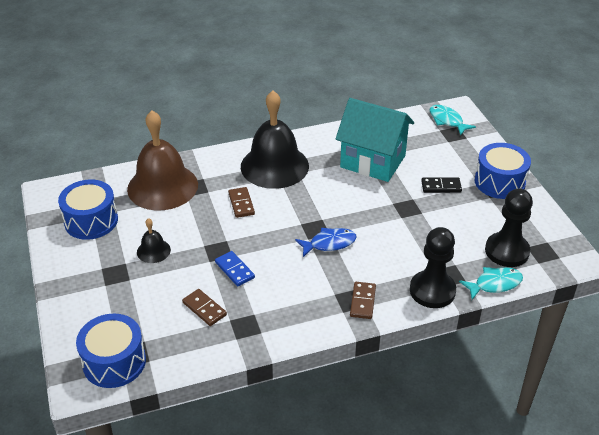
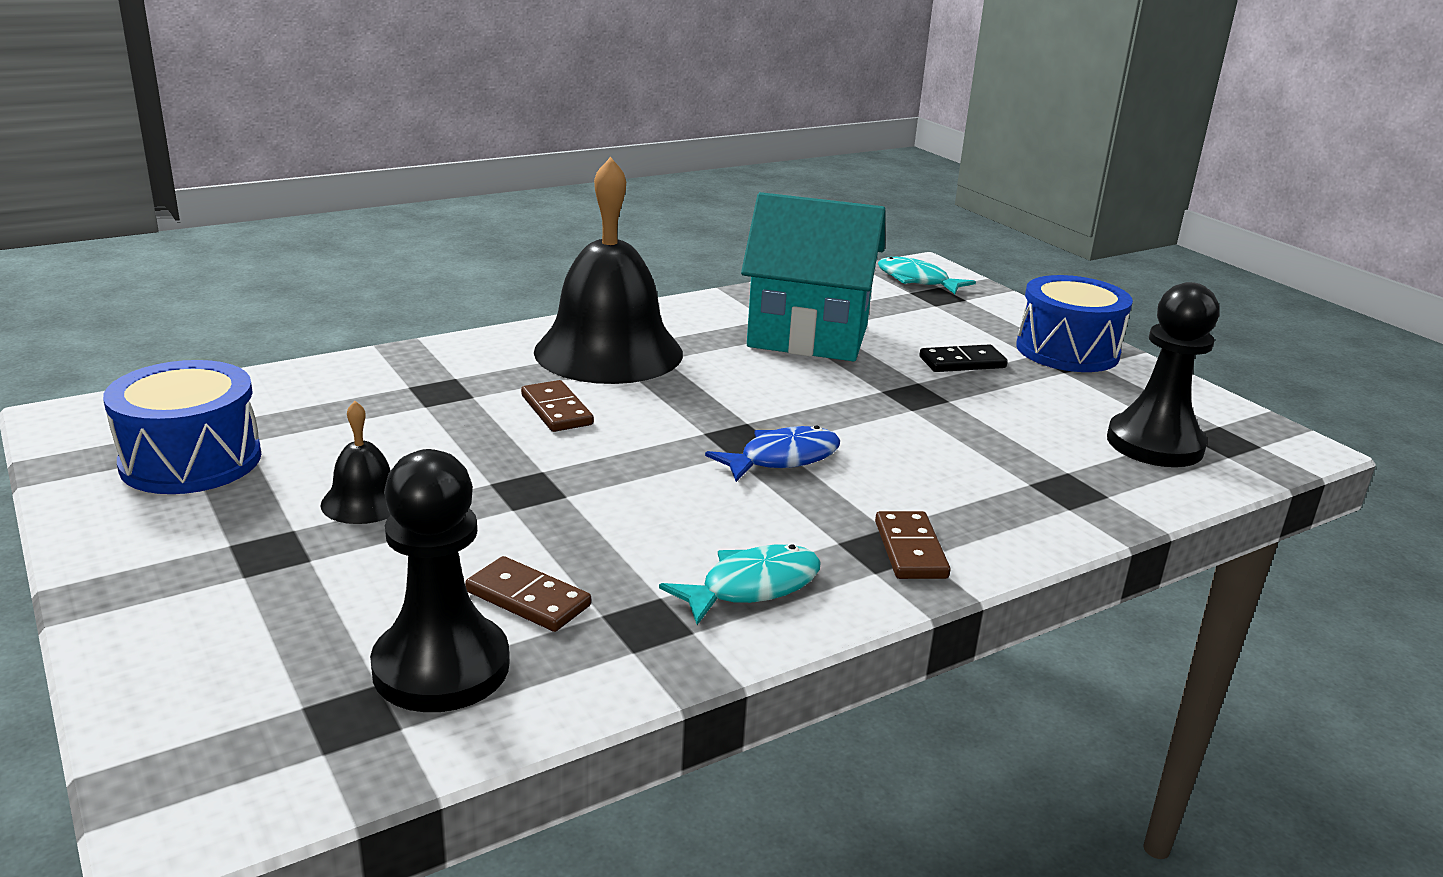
camera: 15 degrees left, 15 degrees down
(114, 362) = (295, 743): blue drum -> none
(162, 186) = (363, 394): brown bell -> none
(234, 270) = (581, 520): blue domino -> none
(432, 291) = (1050, 517): black pawn -> black pawn (441, 667)
(494, 284) = (1170, 496): turquoise fish -> turquoise fish (752, 587)

